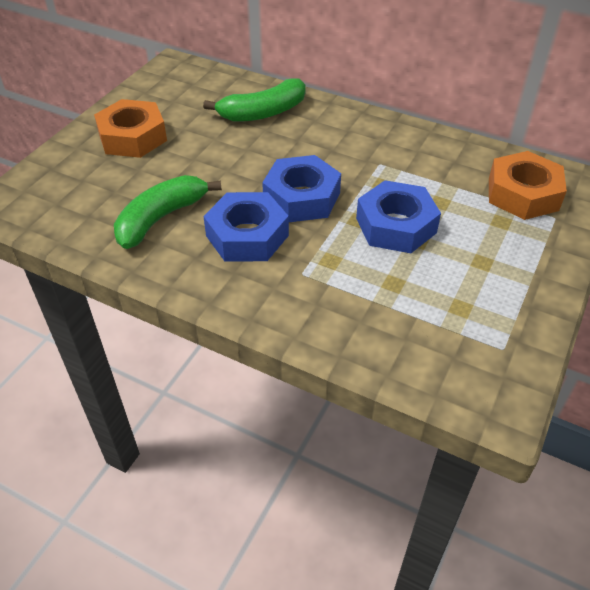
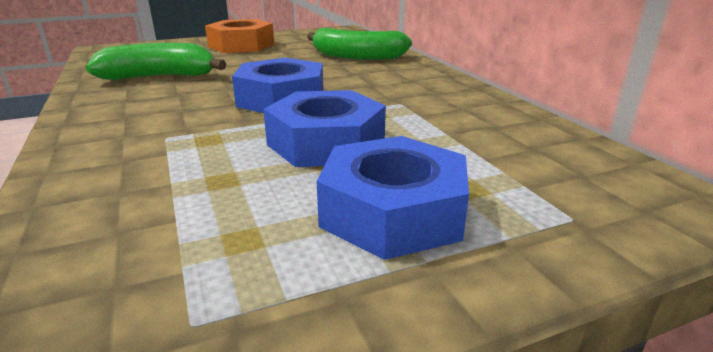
camera: 40 degrees right, 20 degrees down
(247, 235) = (187, 102): blue nut -> blue nut (393, 211)
(523, 194) = (551, 178): orange nut -> none

